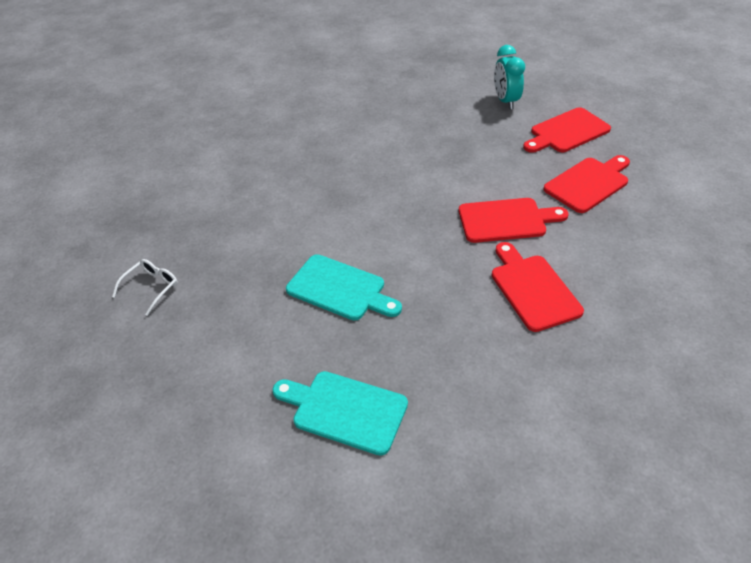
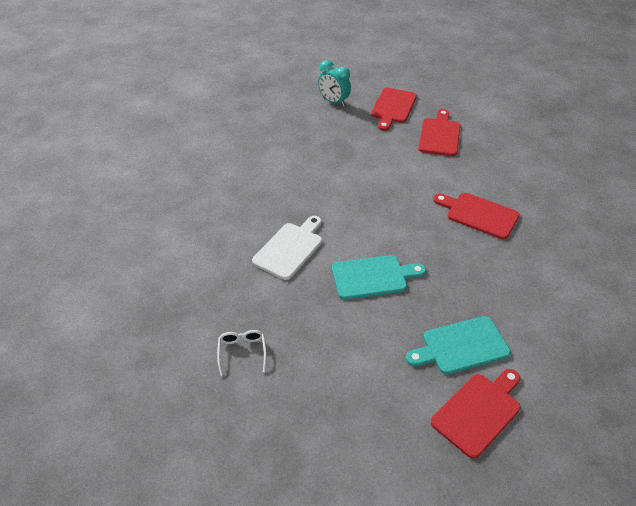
camera: 40 degrees left, 0 degrees up
(296, 220) = (290, 248): none -> white cutting board
(506, 220) = (420, 181): red cutting board -> red cutting board (479, 412)

